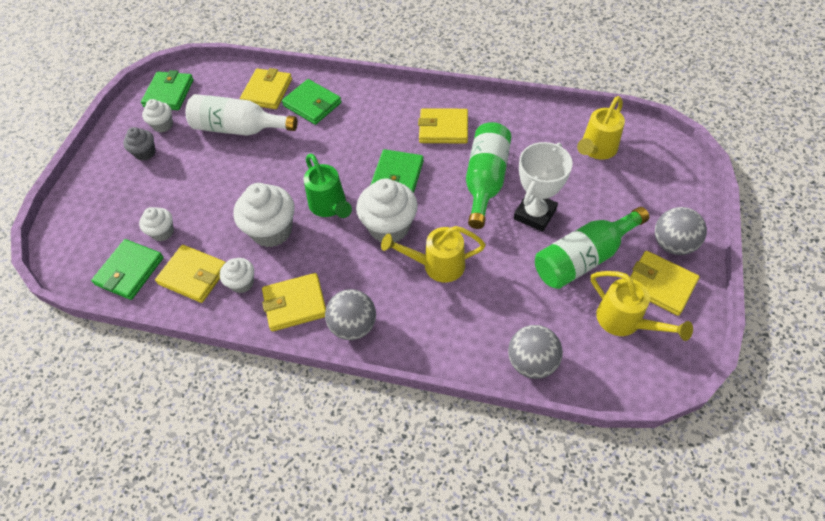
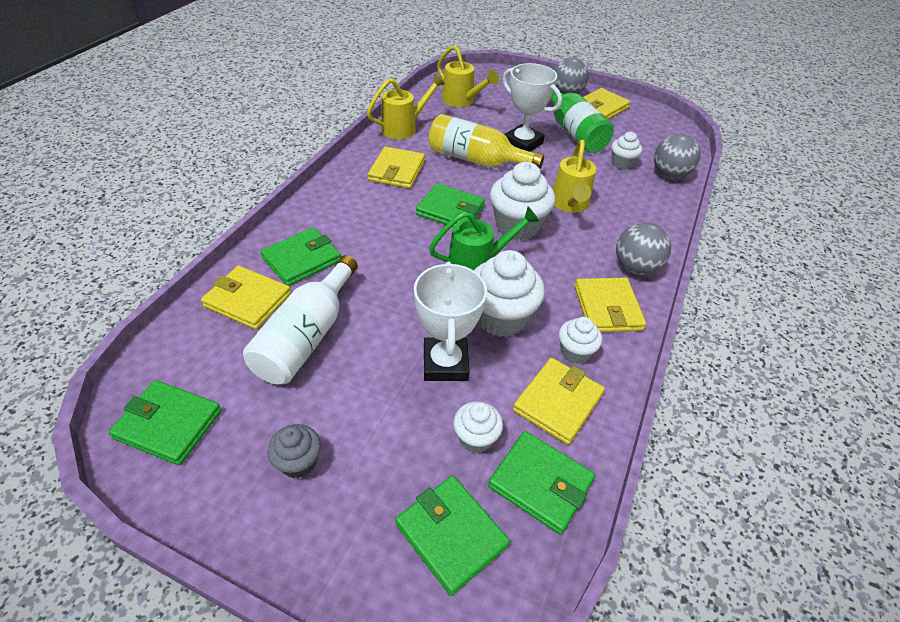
camera: 85 degrees left, 10 degrees down
(98, 231) = (451, 535): none -> green wallet
(163, 125) = (245, 434): white cupcake -> white cupcake (622, 163)
(223, 205) = (445, 363): none -> white trophy
(485, 181) = (476, 160): green bottle -> yellow bottle
(625, 321) = (632, 128): yellow watering can -> yellow watering can (404, 128)

